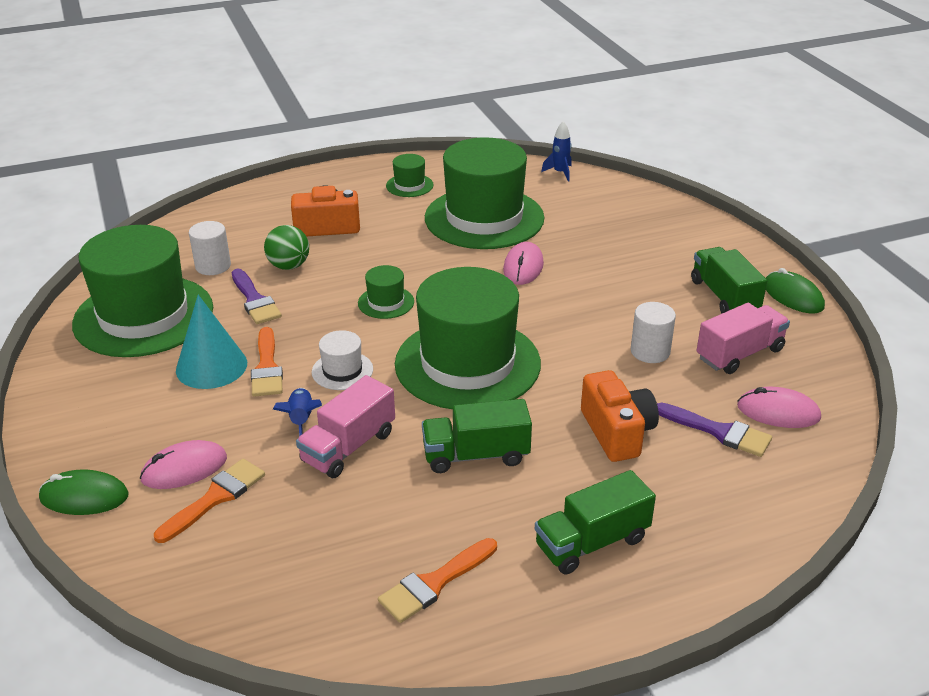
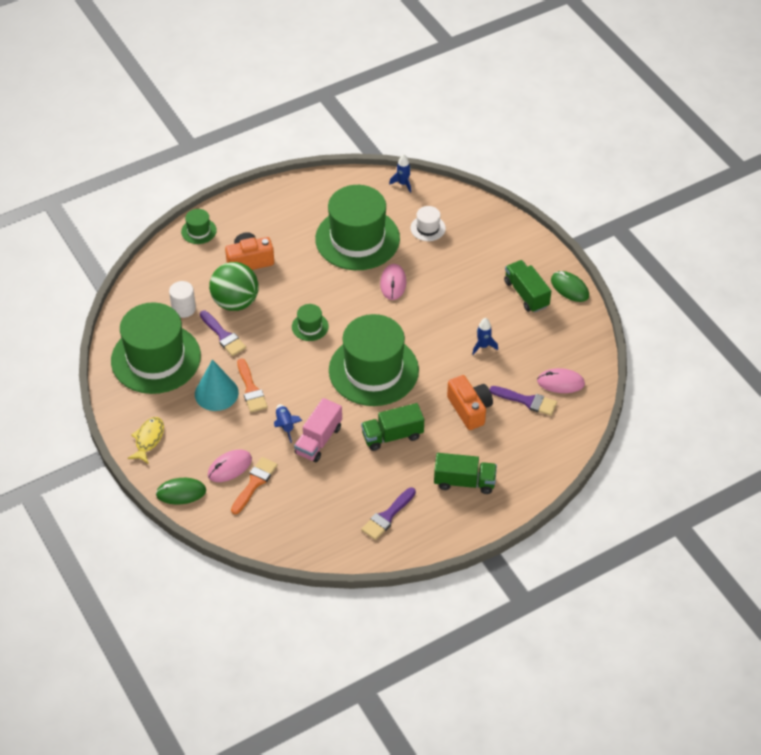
camera: 10 degrees left, 15 degrees up
(74, 414) = (148, 439): none -> yellow fish
(289, 266) = (235, 302): green ball -> green ball, size x1.61
(342, 371) = (298, 386): white hat -> white hat (428, 228)
(409, 185) = (296, 211): green hat -> green hat (199, 231)
(434, 583) = (387, 516): orange brush -> purple brush
(592, 542) = (464, 482): green truck -> green truck turned 135 degrees counterclockwise
(650, 351) = (483, 346): white cylinder -> blue rocket
(739, 354) = (537, 341): pink truck -> none

